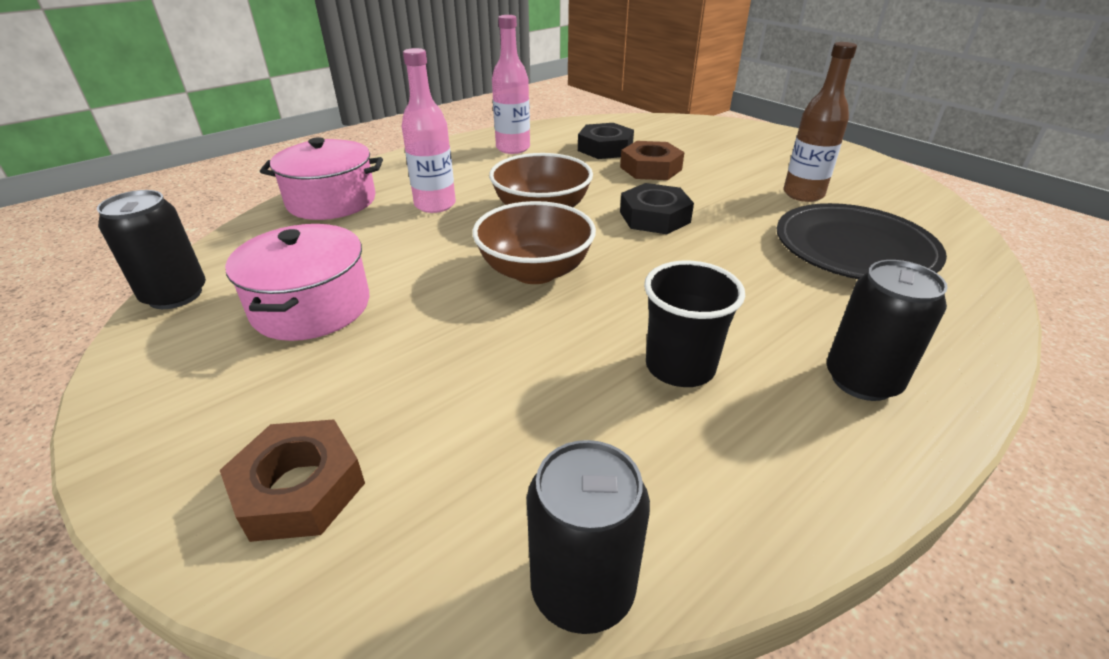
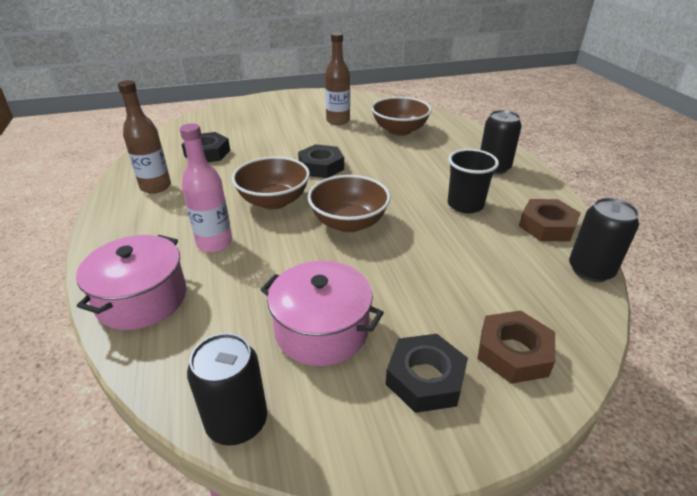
camera: 65 degrees left, 0 degrees up
(238, 405) = (425, 378): none -> black nut
(513, 148) = (156, 187): pink bottle -> brown bottle
(650, 168) = (258, 148): brown nut -> brown nut (547, 226)
(854, 249) = (399, 130): black plate -> brown bowl

